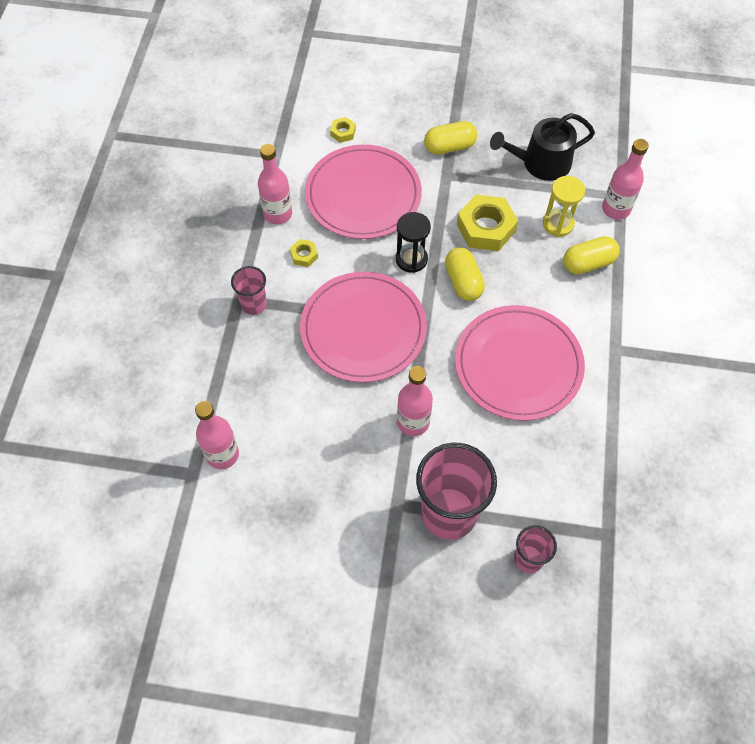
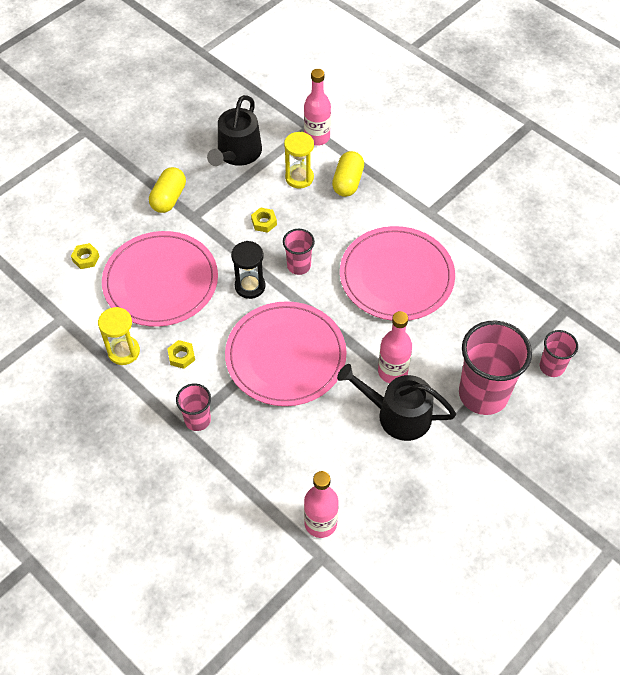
camera: 55 degrees left, 5 degrees down
(278, 214) = (124, 351): pink bottle -> yellow hourglass
(372, 452) = (397, 414): none -> black watering can
(463, 282) = (299, 266): yellow capsule -> pink cup
(486, 228) = (264, 222): yellow nut -> yellow nut, size x0.48

